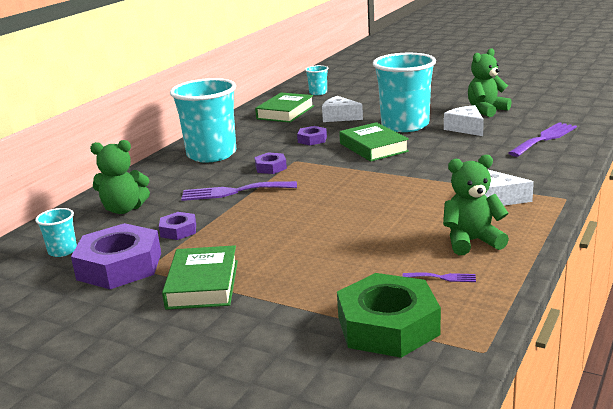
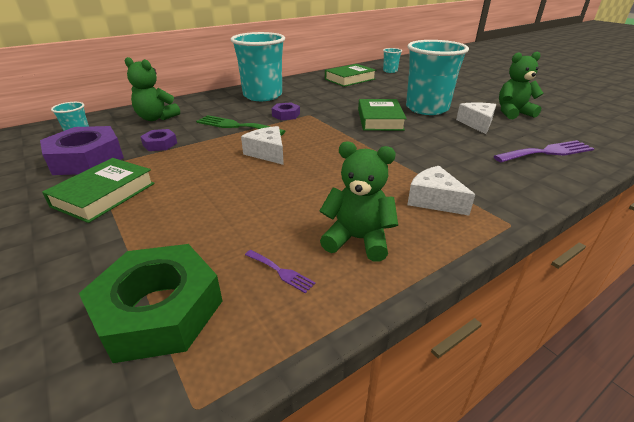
camera: 25 degrees right, 10 degrees up
(233, 192) = (236, 126): purple fork -> green fork
(312, 139) = (342, 102): purple nut -> none
(339, 117) = (383, 91): white cheese -> white cheese (267, 153)

